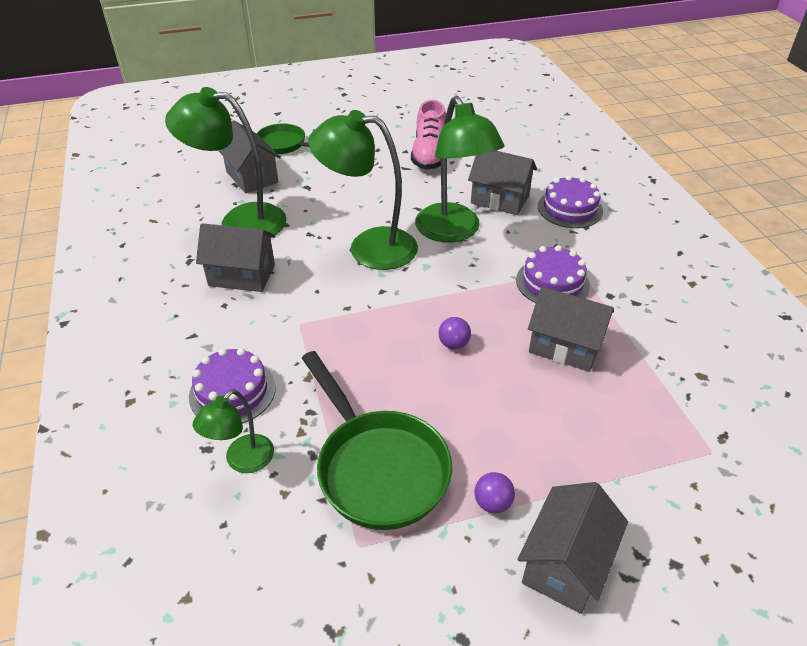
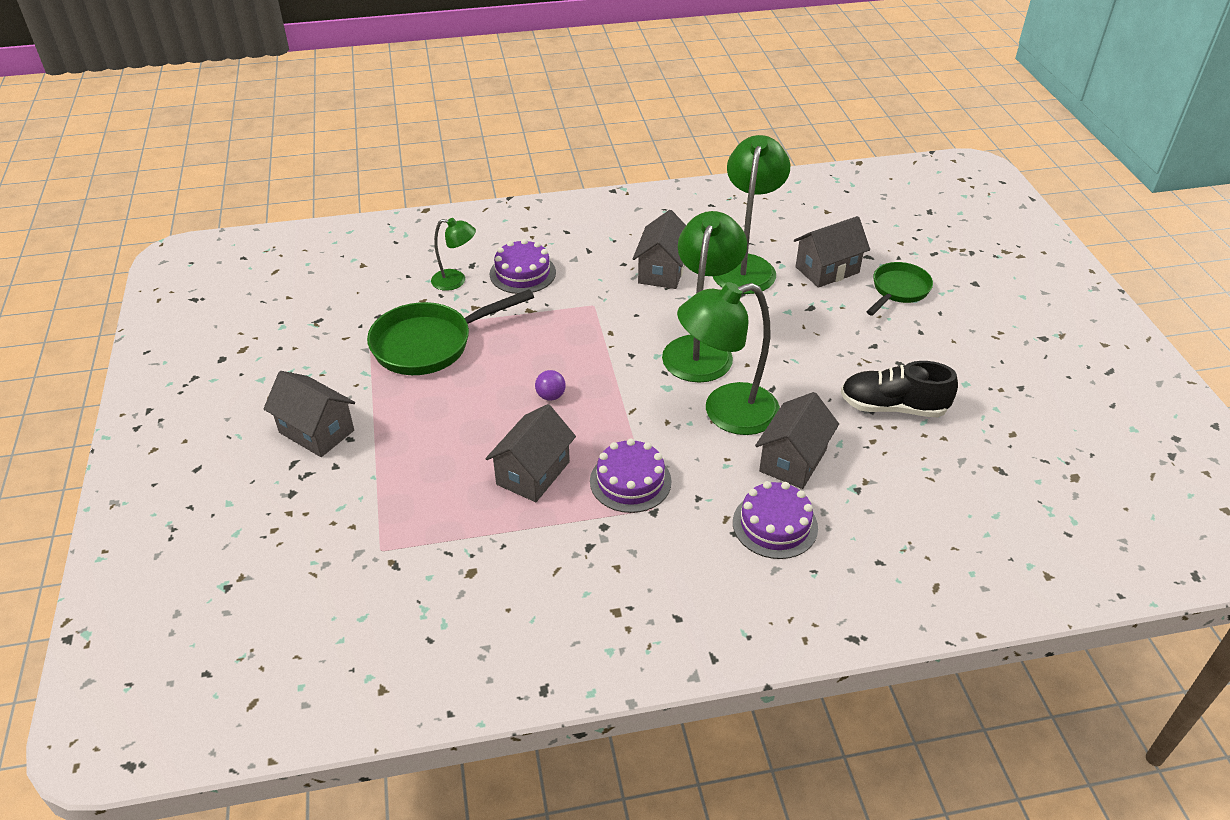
camera: 95 degrees right, 0 degrees up
(242, 461) = (455, 281): green lamp -> green lamp turned 150 degrees clockwise
(429, 155) = (893, 407): pink shoe -> black shoe
(492, 503) = (379, 400): purple ball -> none

